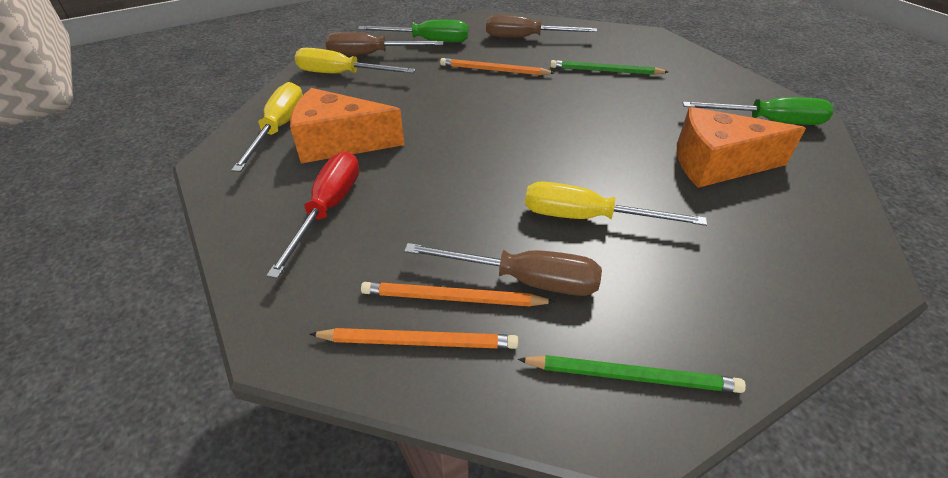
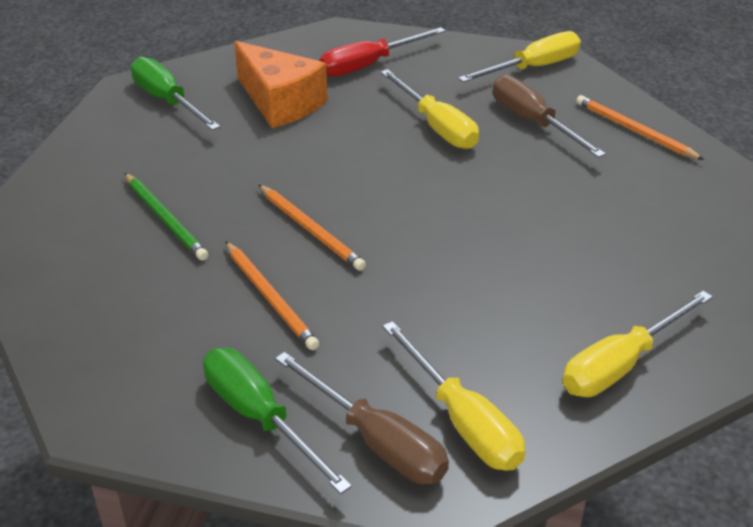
camera: 135 degrees left, 5 degrees down
(328, 209) = (631, 237): red screwdriver -> red screwdriver (368, 65)
(339, 143) = (566, 301): orange cheese -> none
(452, 298) = (591, 137): orange pencil -> orange pencil (311, 230)
(525, 38) = (133, 328): brown screwdriver -> none
(632, 376) = (533, 68): green pencil -> yellow screwdriver

